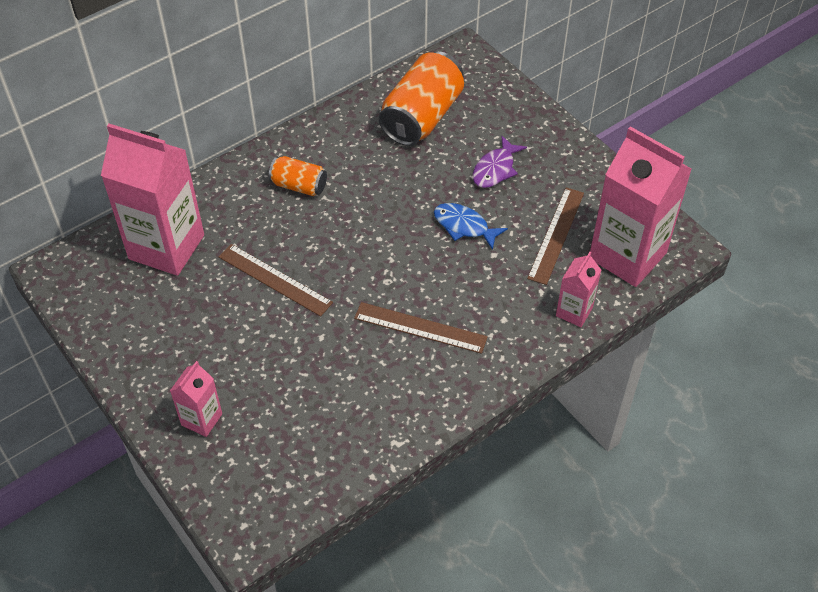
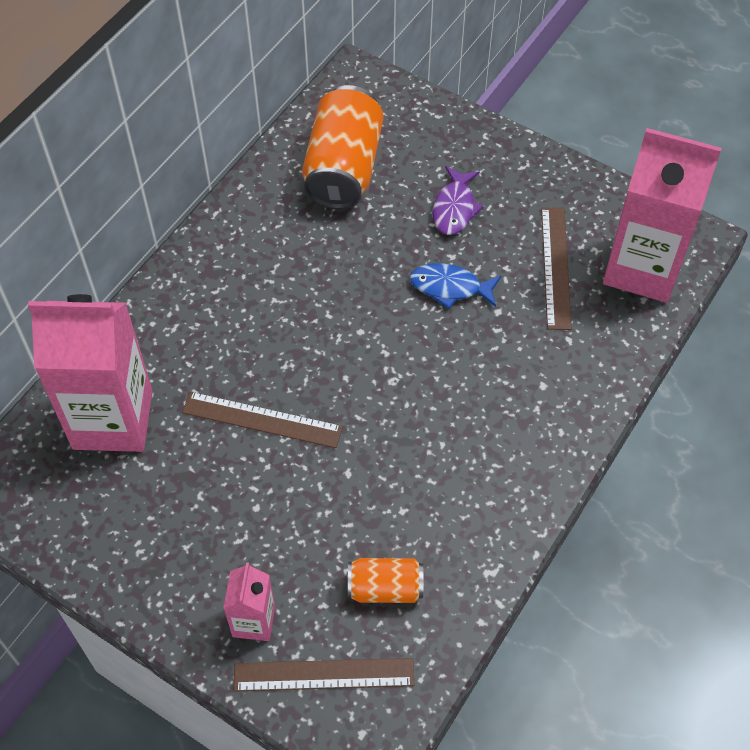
camera: 20 degrees left, 5 degrees up
(299, 186) = (238, 294): orange can -> orange can (385, 588)
(420, 327) = (455, 425): brown ruler -> brown ruler (324, 674)
(574, 311) = (614, 352): pink carton -> none

